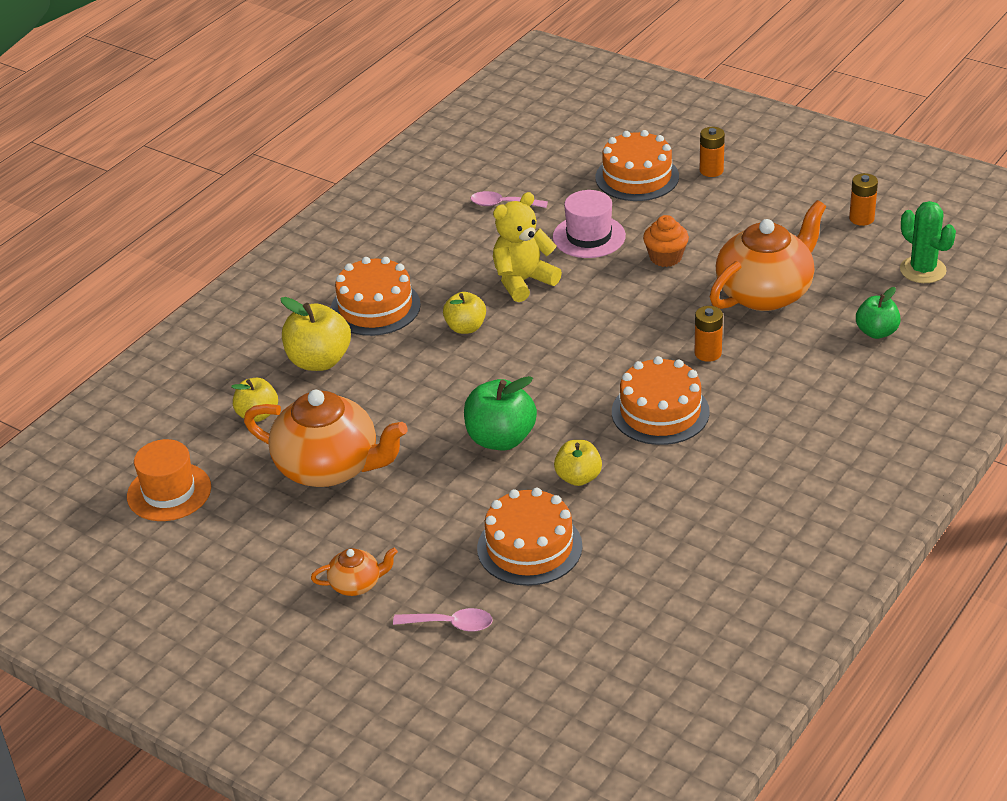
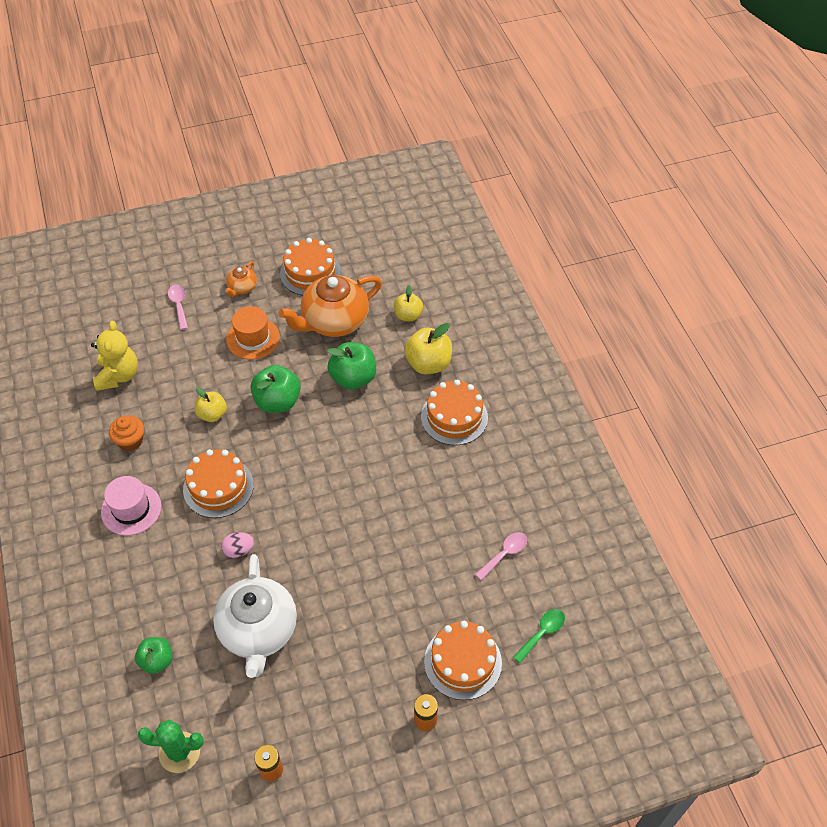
camera: 125 degrees right, 15 degrees up
(169, 492) = (382, 255): orange hat -> orange hat (253, 338)
(401, 403) = (353, 378): none -> green apple
(450, 624) = (179, 305): pink spoon -> pink spoon turned 120 degrees clockwise
(465, 327) = (390, 447): yellow apple -> none
(523, 281) = (406, 506): yellow teddy bear -> yellow teddy bear (118, 375)
(529, 547) = (190, 363): orange cake -> orange cake (310, 273)
(556, 153) = (542, 633): none -> green spoon
(589, 236) = (419, 577): pink hat -> pink hat (131, 509)
(665, 257) = (352, 603): orange cupcake -> orange cupcake (130, 441)
(708, 353) = (239, 550): orange battery -> pink egg
(765, 293) = (258, 631): orange teapot -> white teapot

